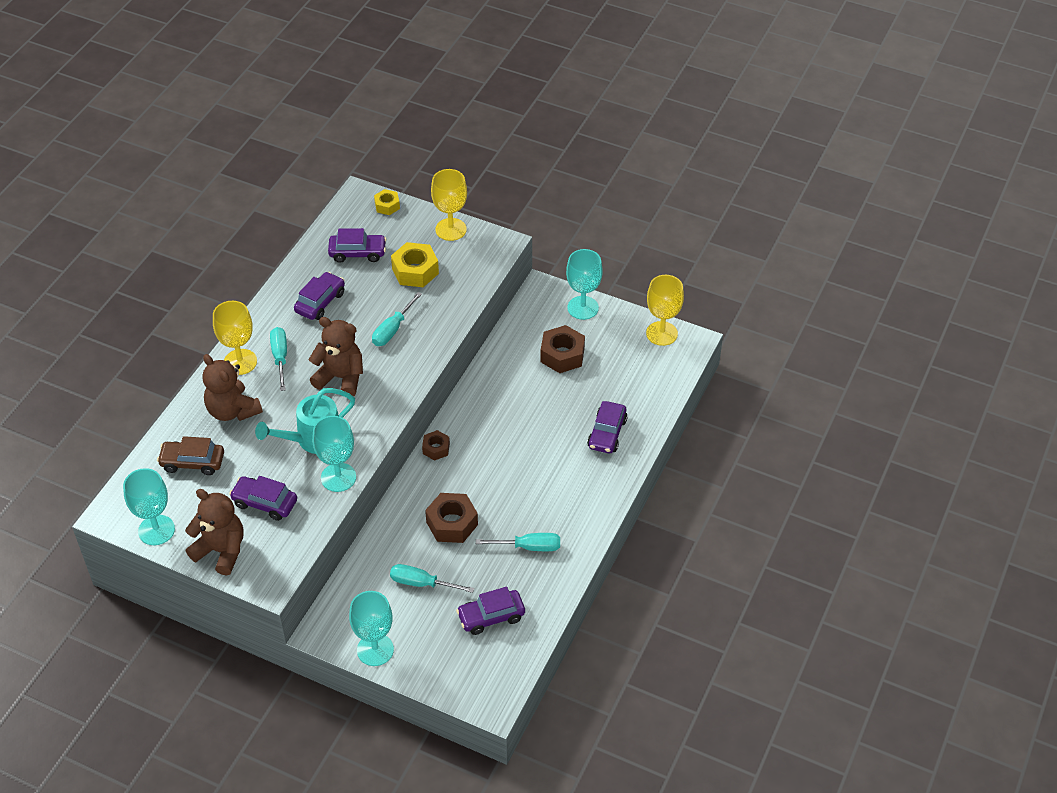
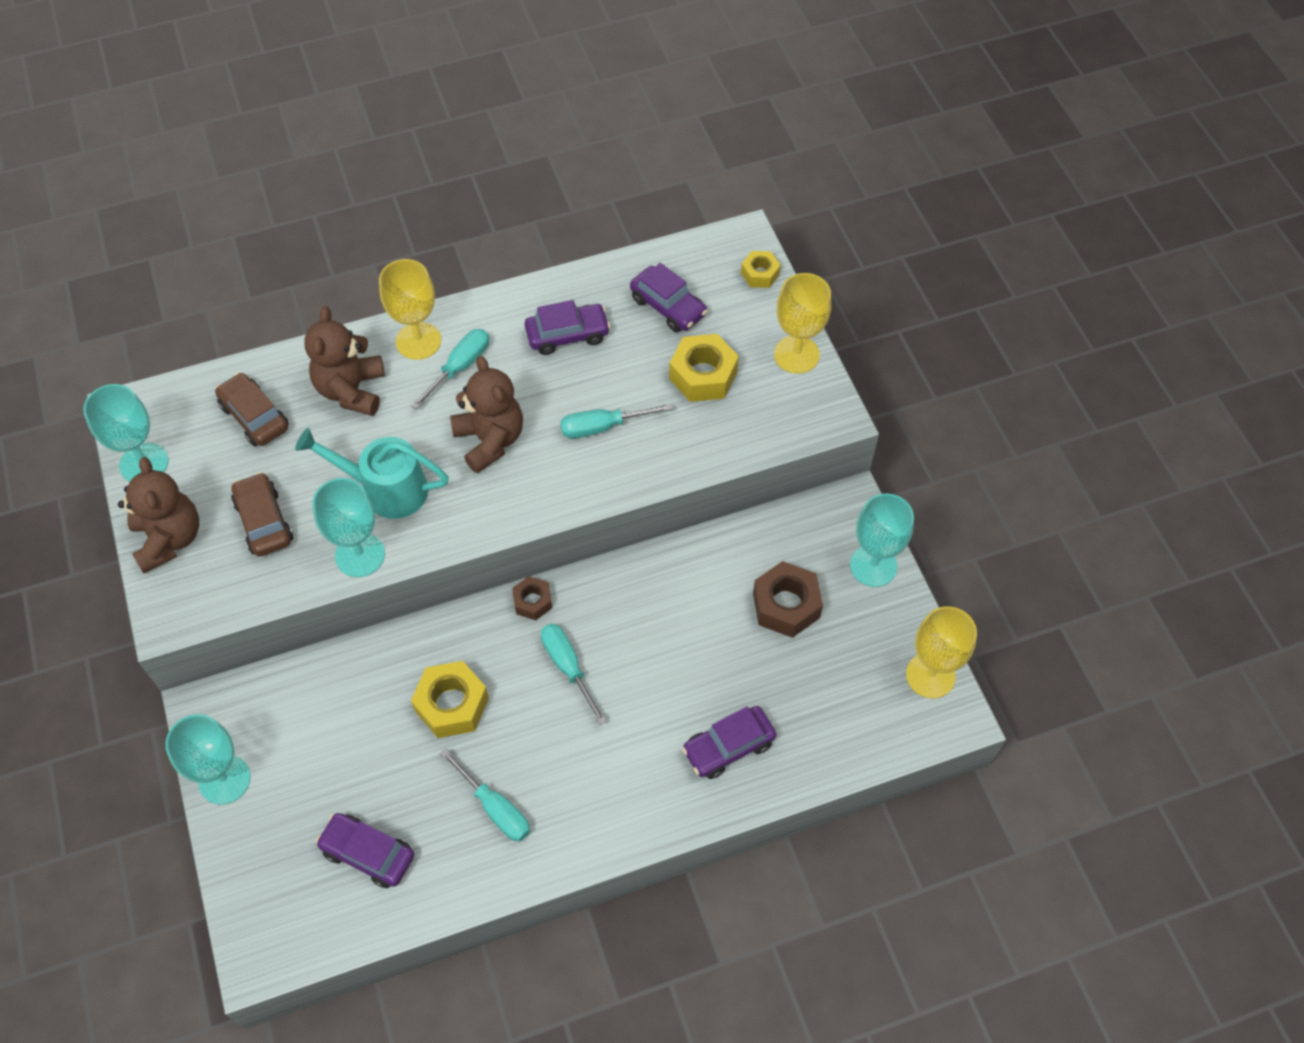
camera: 45 degrees right, 10 degrees up
(265, 503) = (264, 521): purple car -> brown car
(421, 583) = (347, 746): turquoise screwdriver -> turquoise screwdriver (567, 666)
(452, 523) = (452, 704): brown nut -> yellow nut

